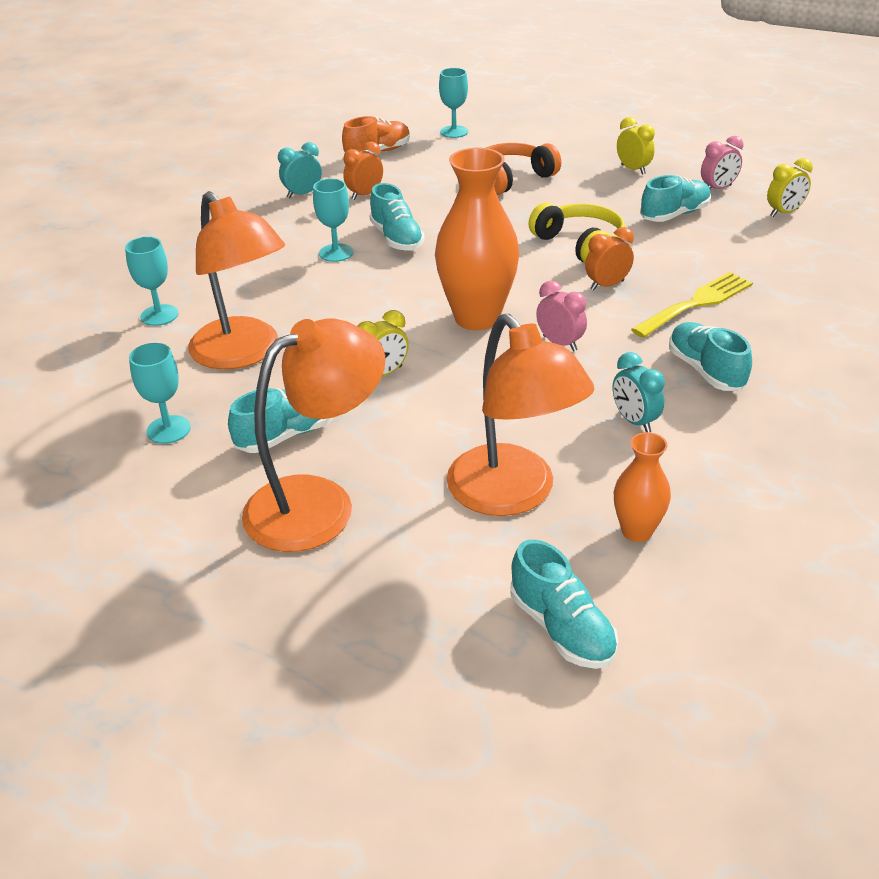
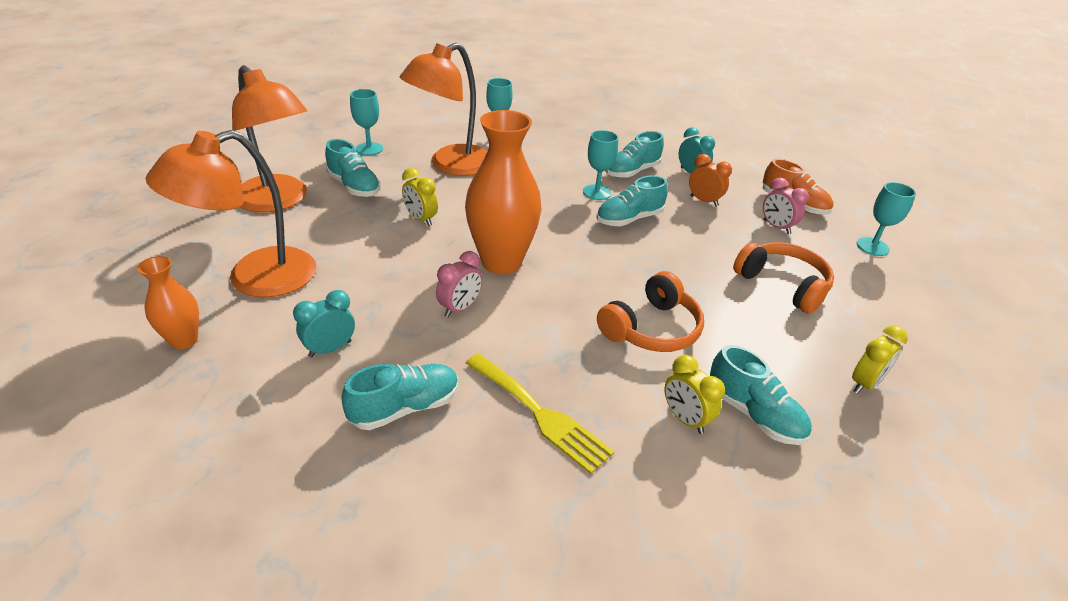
camera: 80 degrees right, 0 degrees up
(561, 628) = (104, 298): turquoise shoe -> turquoise shoe (632, 172)
(580, 244) = (651, 328): yellow headphones -> orange headphones
(607, 285) = (569, 344): orange clock -> none
(717, 189) = (854, 469): pink clock -> pink clock (776, 227)
(784, 212) = (814, 545): yellow clock -> yellow clock (685, 419)

